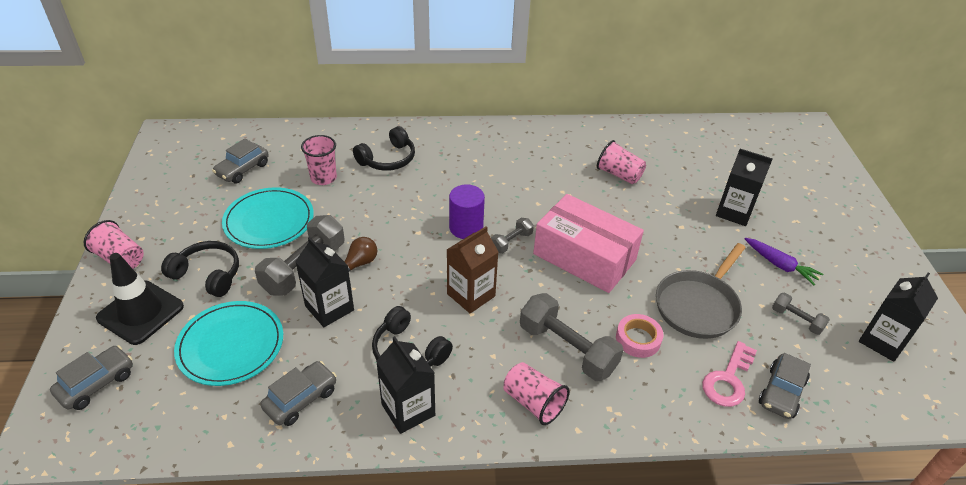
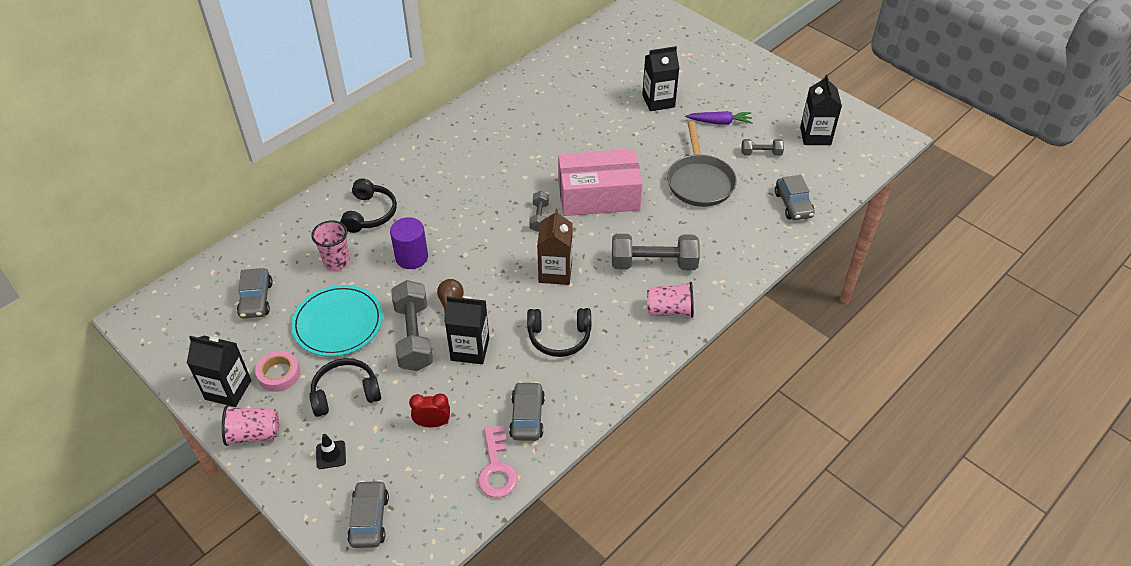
camera: 40 degrees left, 5 degrees up
(140, 312) = (331, 455): black traffic cone -> black traffic cone, size x0.46
(231, 345) = (432, 423): turquoise plate -> red clock
(408, 410) = (602, 371): black carton -> black carton (228, 390)
(466, 227) = (495, 228): purple cylinder -> purple cylinder (411, 257)
(619, 174) = (556, 119): pink cup -> none
(638, 339) = (687, 228): pink tape -> pink tape (279, 374)
(728, 379) = (759, 217): pink key -> pink key (496, 468)

